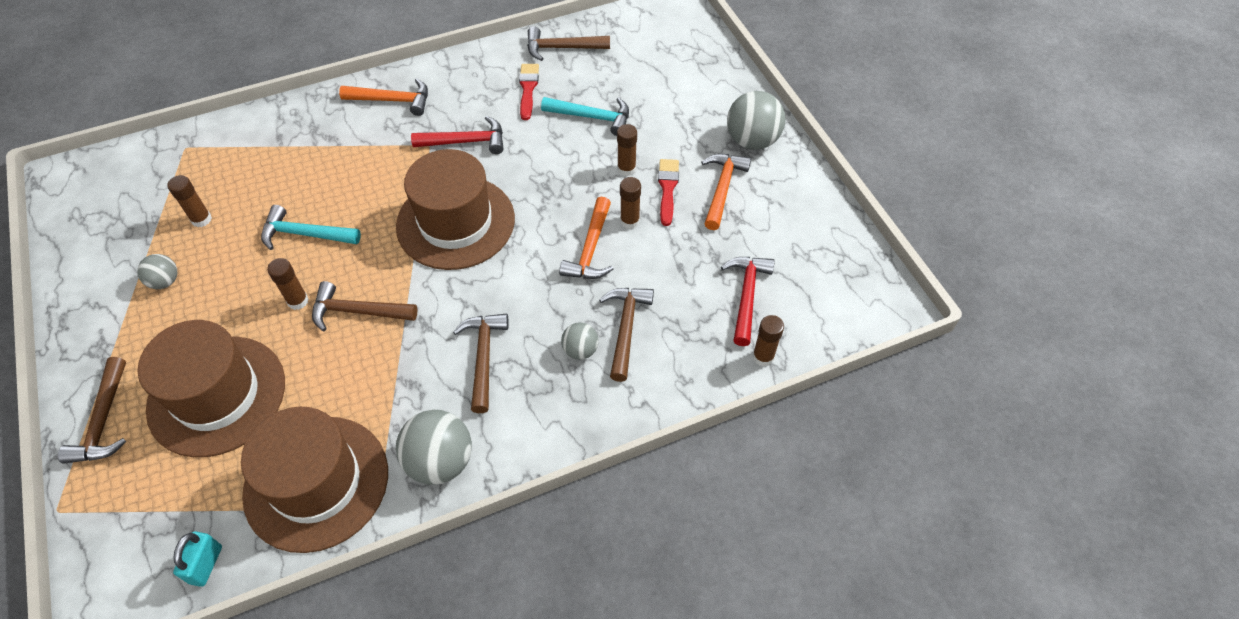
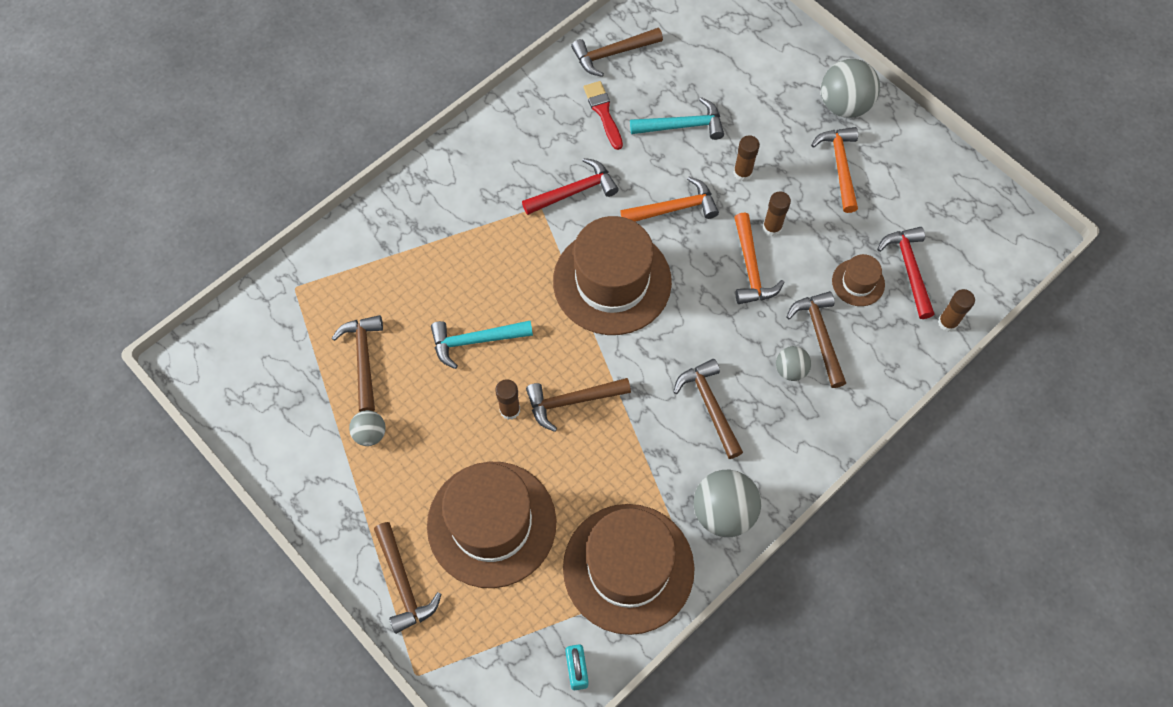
camera: 20 degrees left, 10 degrees up
(201, 219) = (363, 359): brown glue stick -> brown hammer
(393, 100) = (475, 167): orange hammer -> orange hammer (674, 208)
(667, 188) = (790, 182): red brush -> none
(689, 292) = (858, 282): none -> brown hat

